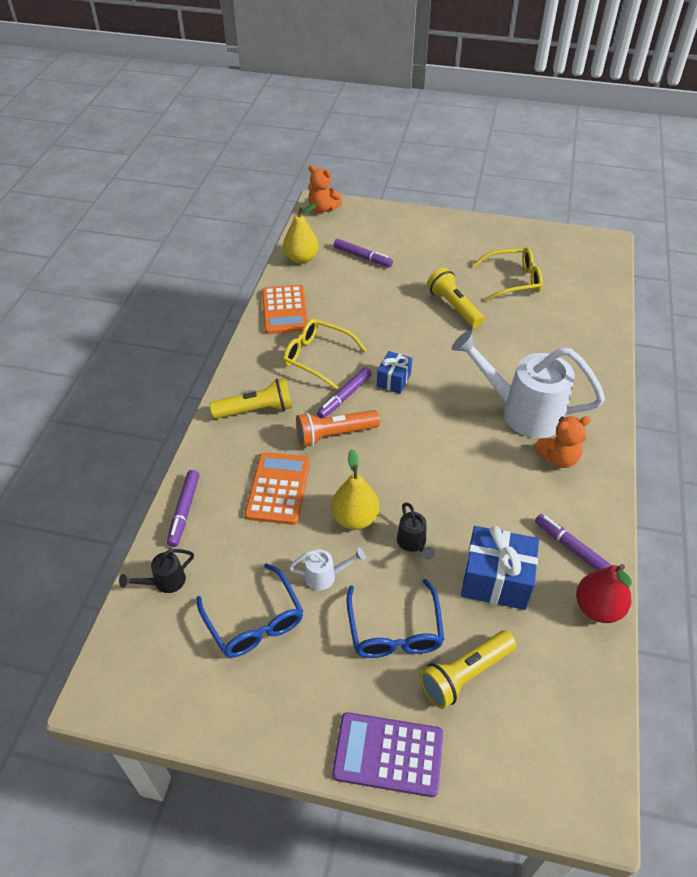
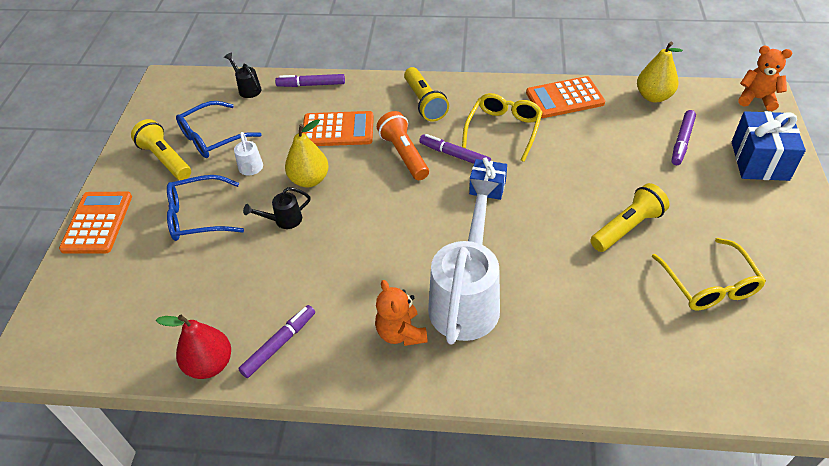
camera: 85 degrees right, 0 degrees up
(323, 208) = (757, 99): orange teddy bear -> orange teddy bear turned 90 degrees clockwise
(388, 754) = (97, 223): purple calculator -> orange calculator
(465, 674) = (154, 264): yellow flashlight -> yellow flashlight (166, 159)
(496, 580) = (244, 282): blue gift -> blue gift (759, 161)

